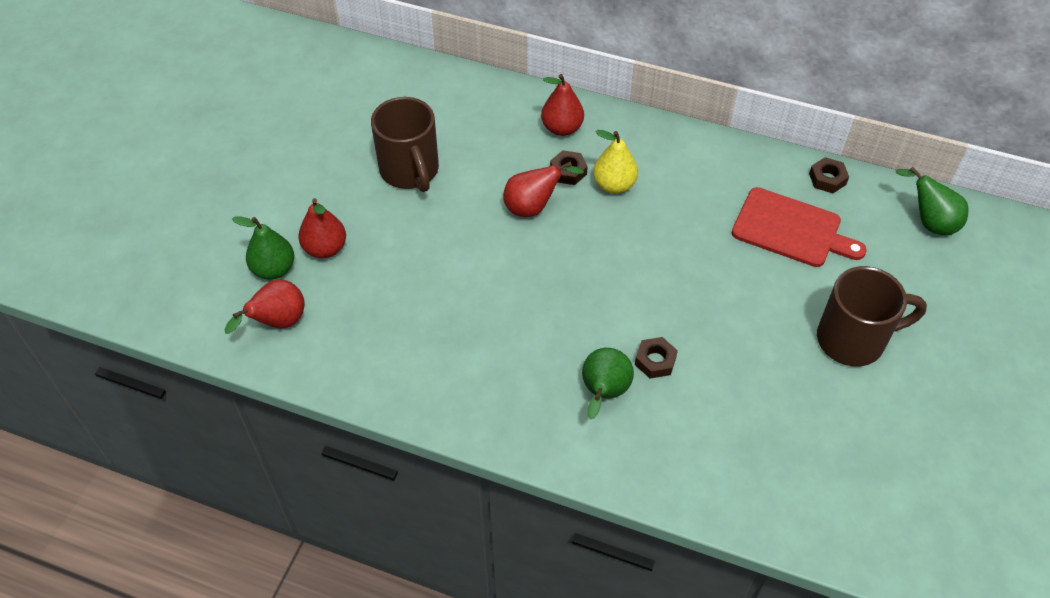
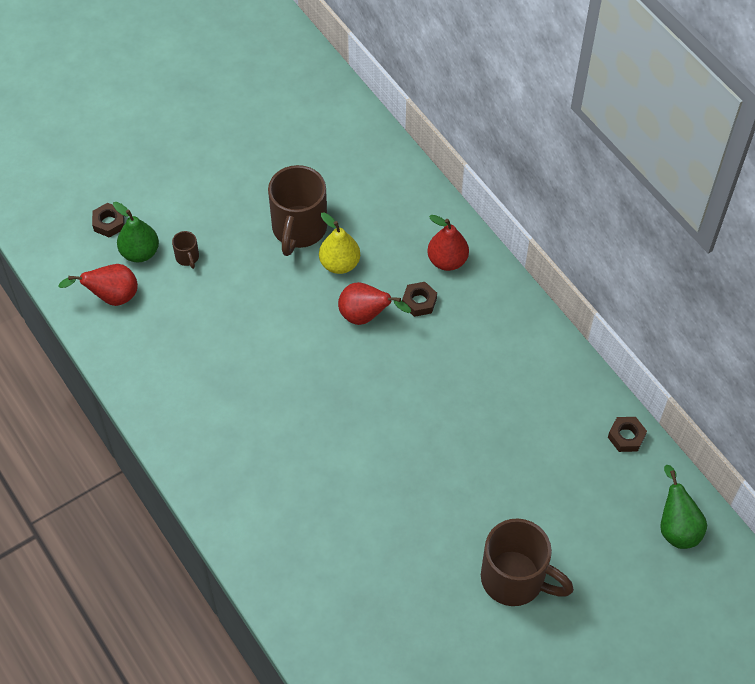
camera: 35 degrees right, 5 degrees up
(325, 248) = (187, 257): red pear -> brown mug
(603, 393) = (290, 496): green pear -> none
(614, 185) = (445, 335): yellow pear -> yellow pear (339, 264)
(655, 361) = (348, 496): brown nut -> brown nut (109, 223)
(791, 229) = (553, 460): red cutting board -> none

